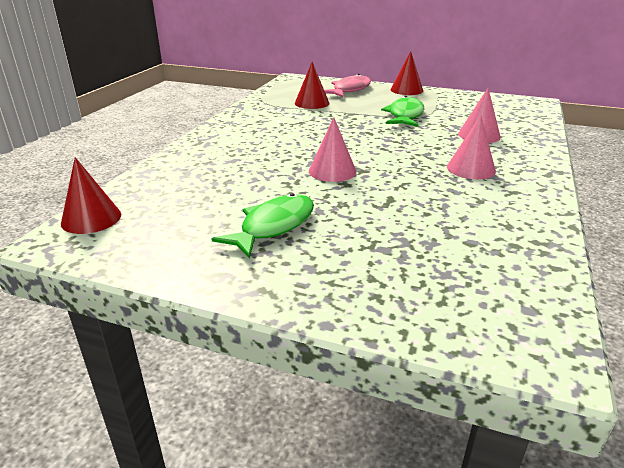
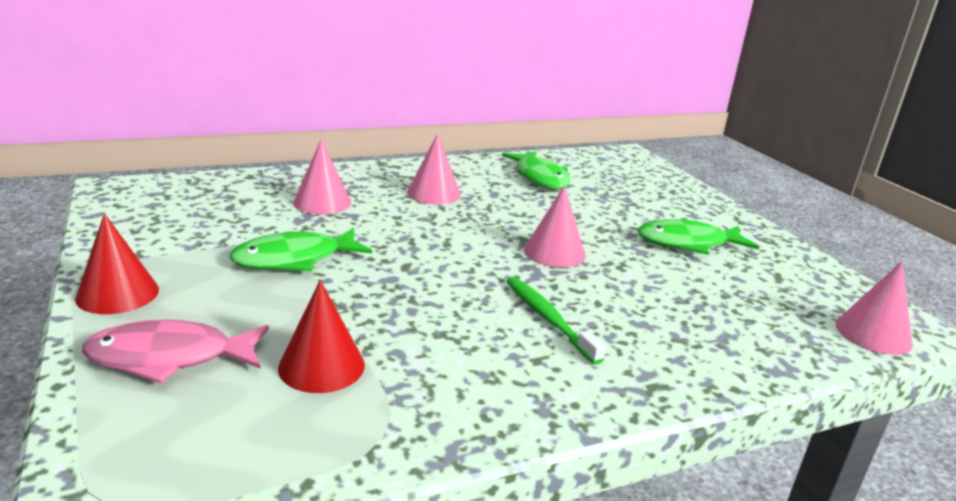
camera: 135 degrees left, 5 degrees down
(91, 218) = (873, 334): red cone -> pink cone
(274, 142) = (548, 319): none -> green toothbrush
(478, 227) = (540, 178): none -> green fish

